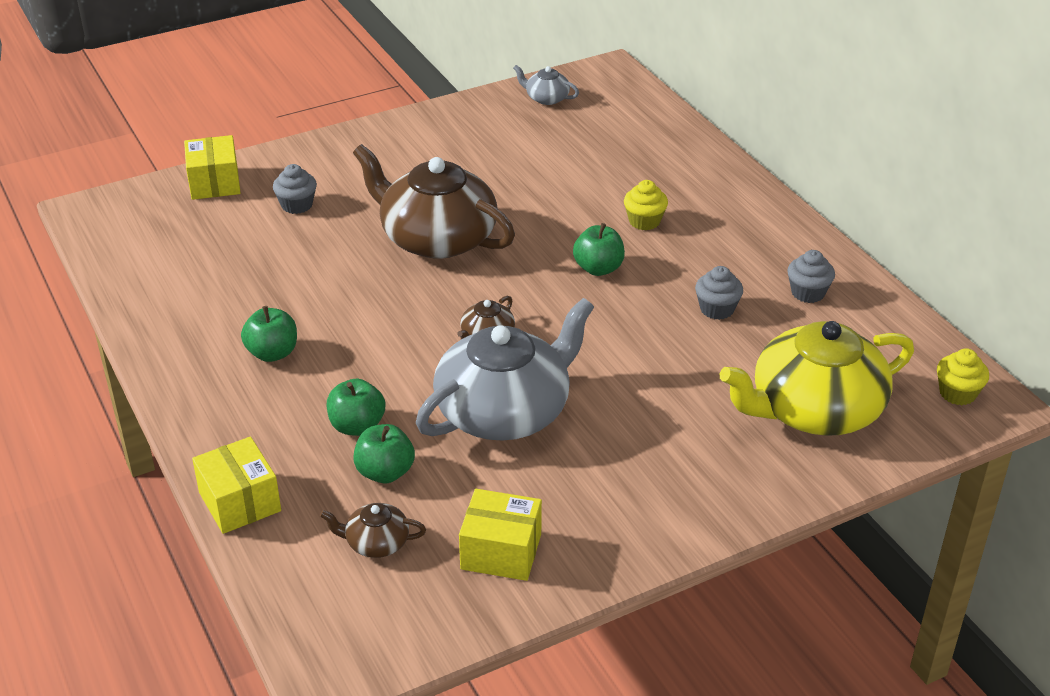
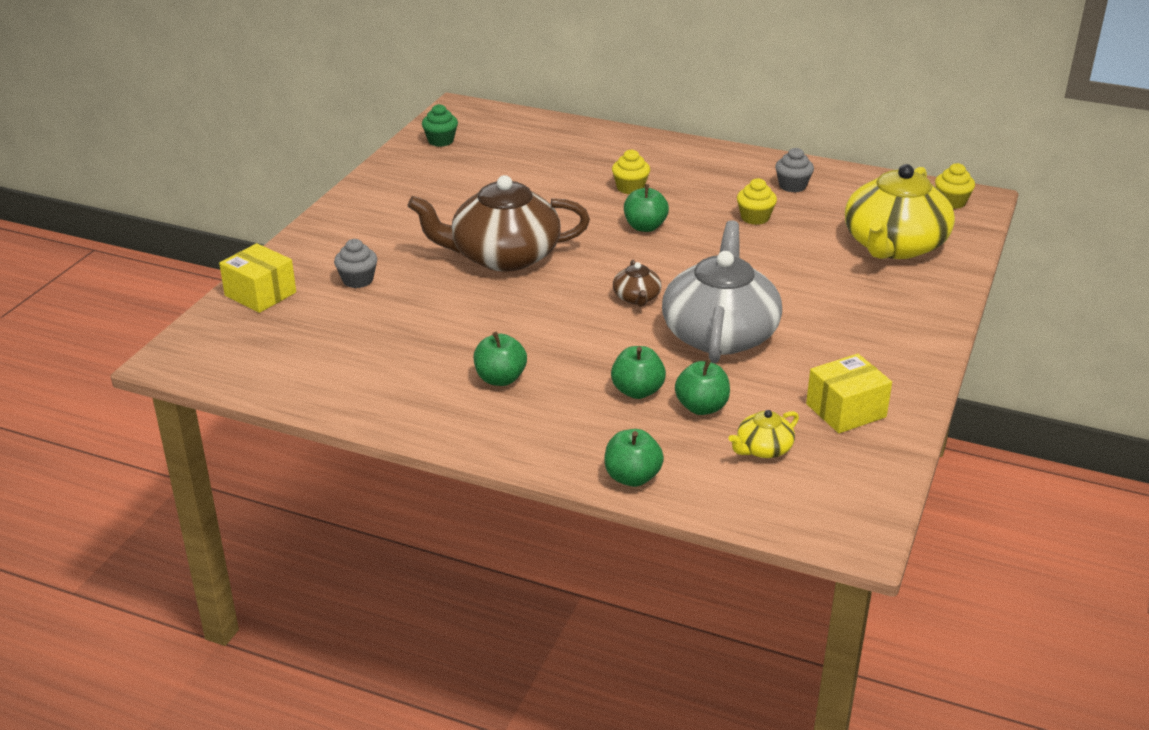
camera: 40 degrees left, 5 degrees down
(239, 502) = (632, 477): yellow box -> green apple
(376, 542) = (763, 449): brown teapot -> yellow teapot
(546, 98) = (440, 141): grey teapot -> green cupcake
(717, 309) = (755, 218): grey cupcake -> yellow cupcake

